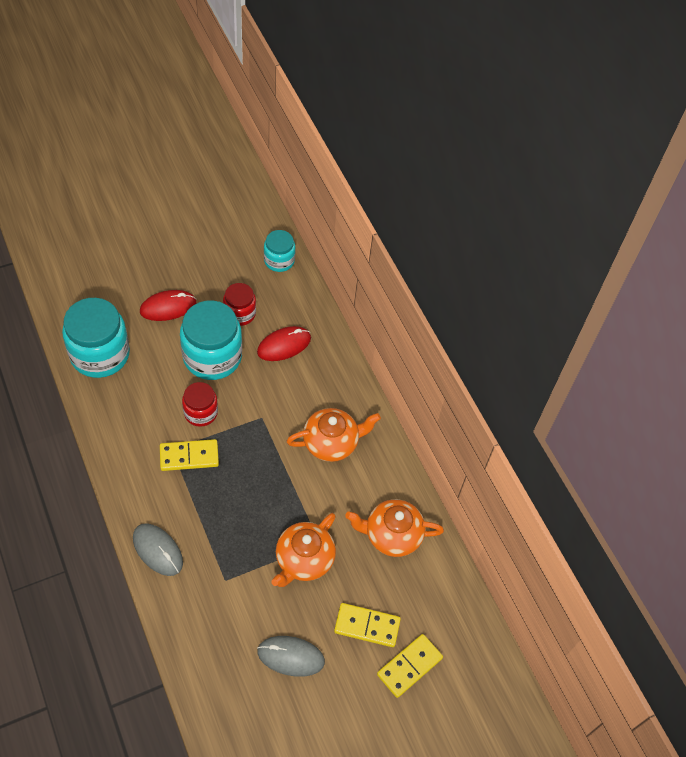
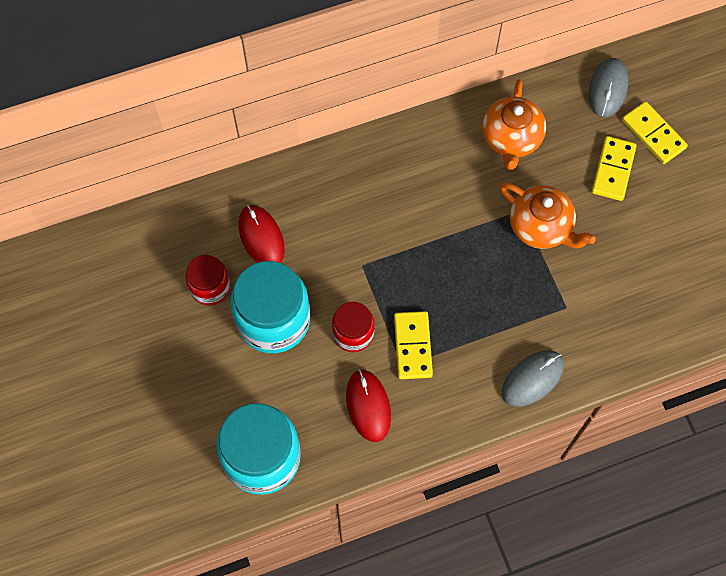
camera: 80 degrees left, 10 degrees up
(168, 307) = (193, 374): red mouse -> red mouse (368, 406)
(279, 260) = (130, 238): turquoise jar -> none
(291, 657) = (649, 244): grey mouse -> grey mouse (608, 89)
(331, 442) = (397, 191): orange teapot -> none

